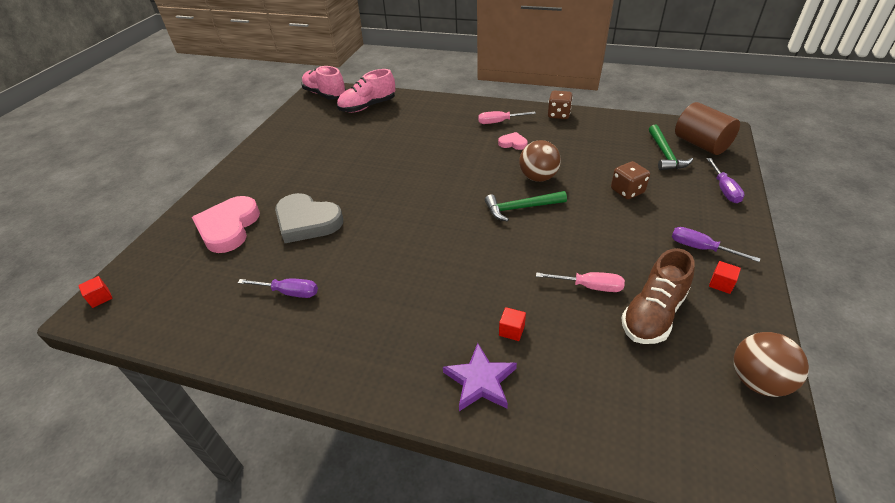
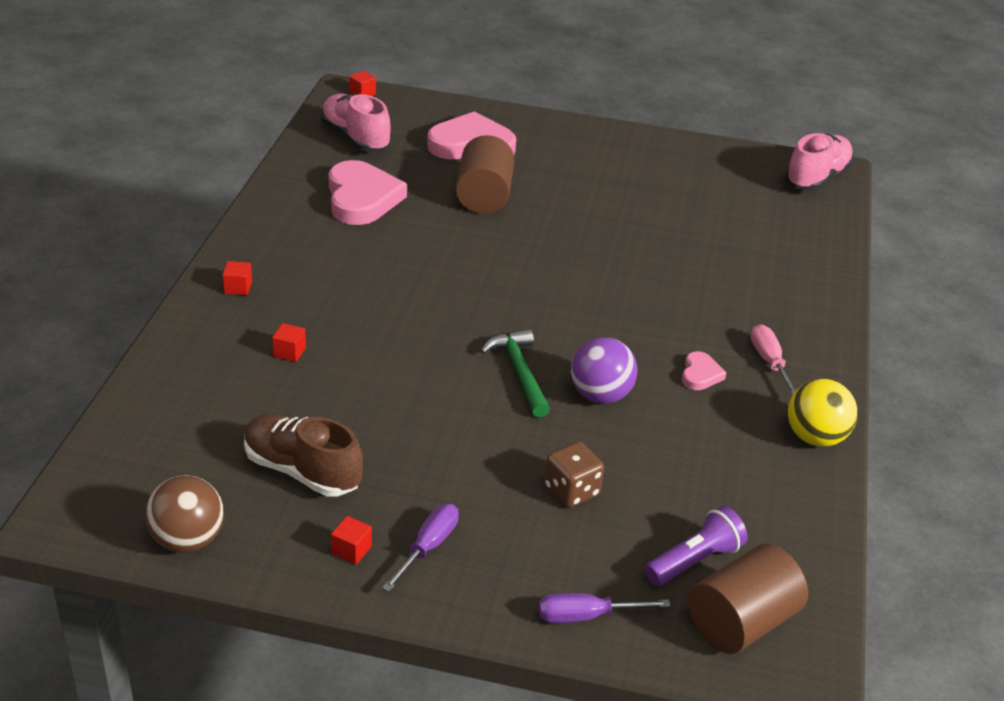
camera: 80 degrees right, 5 degrees down
(289, 292) = (362, 198): purple screwdriver -> pink heart
(307, 221) = (484, 196): grey heart -> brown cylinder
(368, 106) = (788, 222): pink shoe -> pink shoe (356, 138)
(418, 375) = (238, 287): none -> red cube
(480, 381) = (224, 328): purple star -> none
(538, 177) = (600, 395): brown ball -> purple ball
(558, 115) = (815, 437): brown dice -> yellow ball
(589, 286) = (355, 421): pink screwdriver -> none
(665, 154) = (695, 561): green hammer -> purple flashlight

